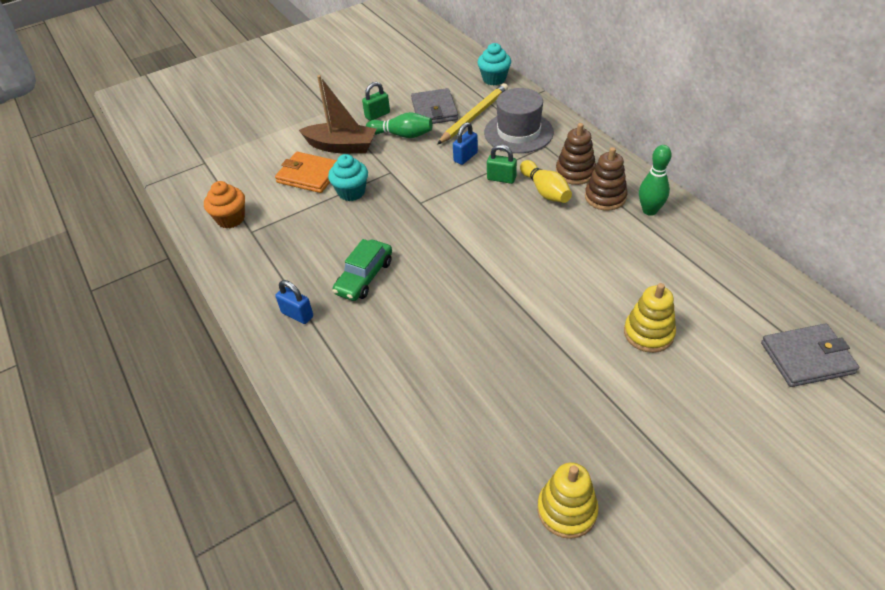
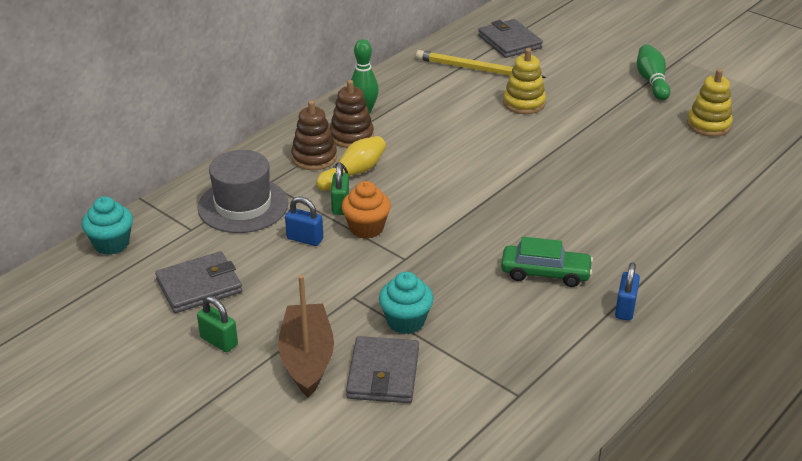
camera: 110 degrees left, 10 degrees down
(231, 219) = (504, 426): orange cupcake -> orange cupcake (366, 228)
(309, 175) = (383, 374): orange wallet -> grey wallet
(402, 135) = (267, 304): green bowling pin -> green bowling pin (652, 81)
(474, 116) = (210, 247): yellow pencil -> yellow pencil (476, 69)

